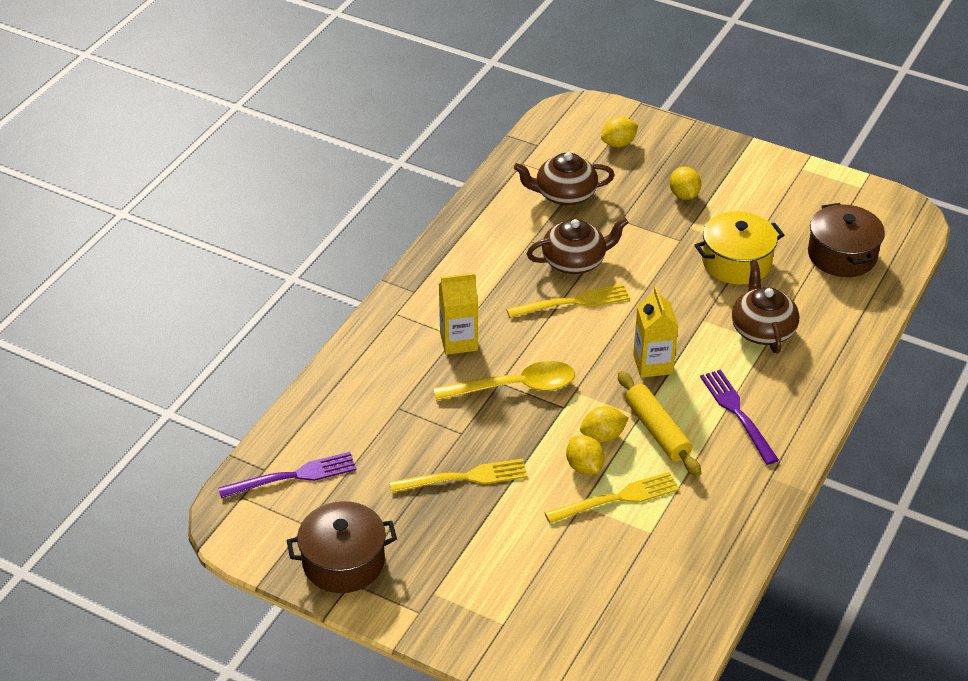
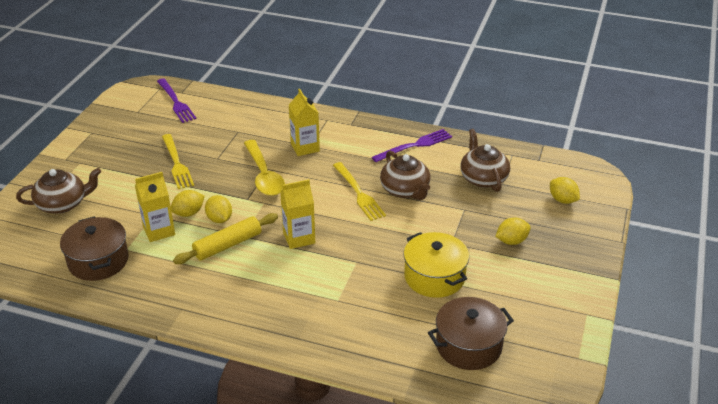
camera: 80 degrees right, 5 degrees down
(343, 562) = (107, 128): brown pot -> brown pot (98, 261)
(617, 498) = (159, 231): yellow fork -> yellow carton
(737, 413) = (251, 286): purple fork -> purple fork (415, 145)
(762, 330) = (352, 296): brown teapot -> brown teapot (63, 204)

